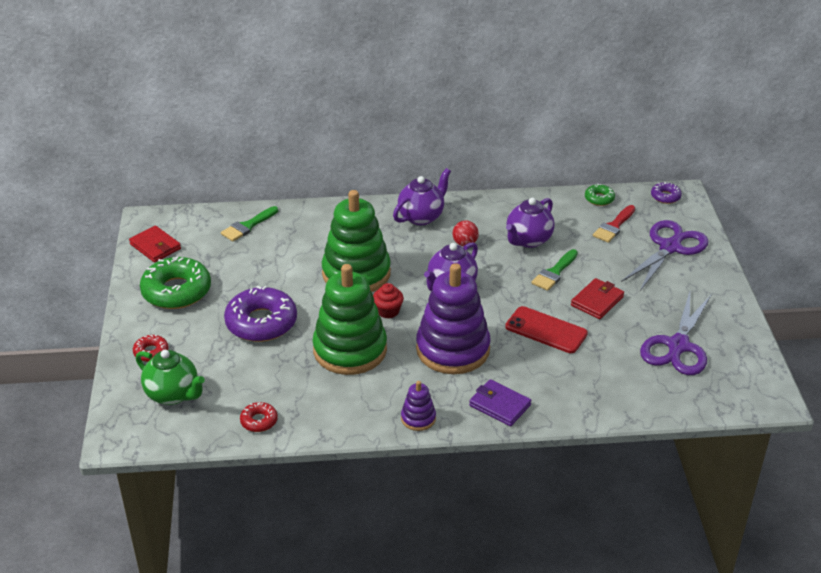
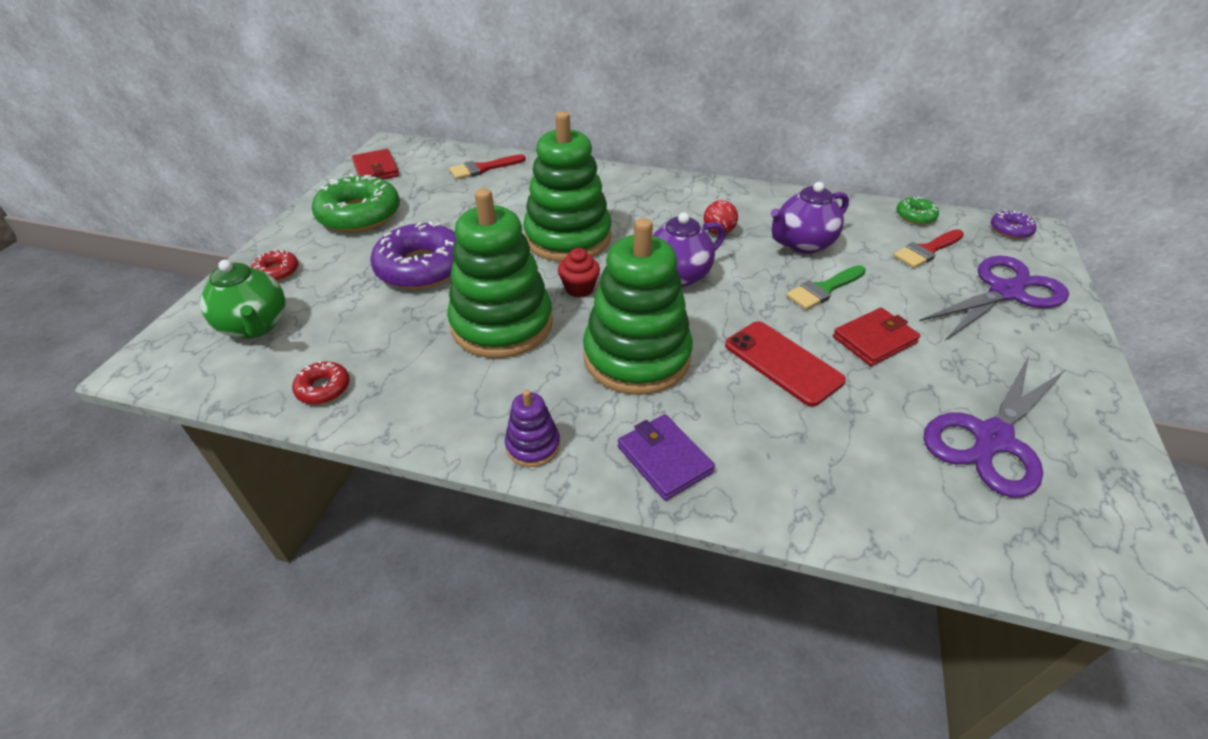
camera: 20 degrees right, 5 degrees up
(247, 226) = (483, 168): green brush -> red brush
(421, 217) = (680, 195): purple teapot -> none
(453, 349) = (636, 357): purple stacking toy -> green stacking toy

